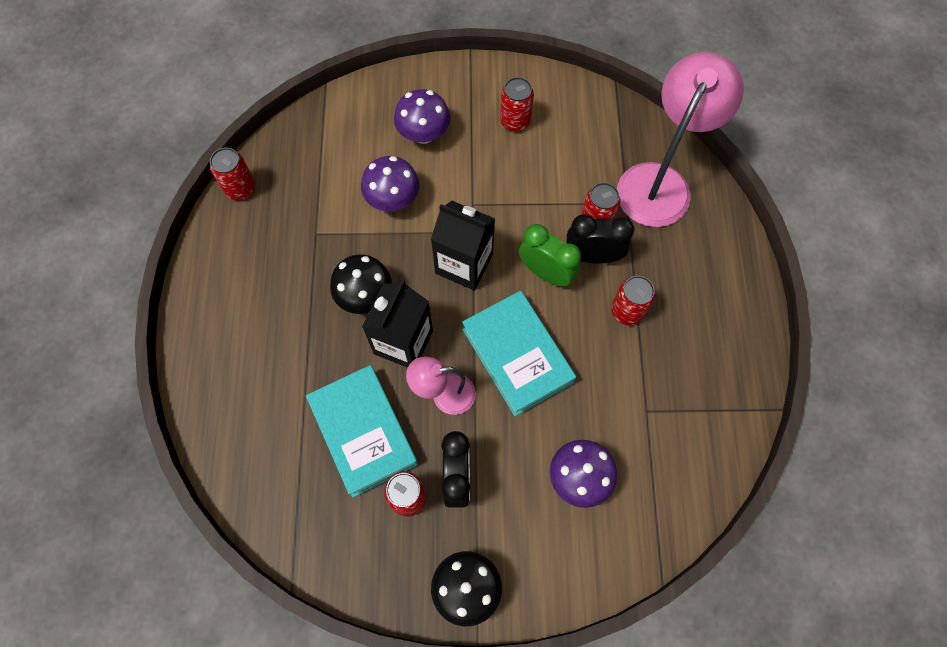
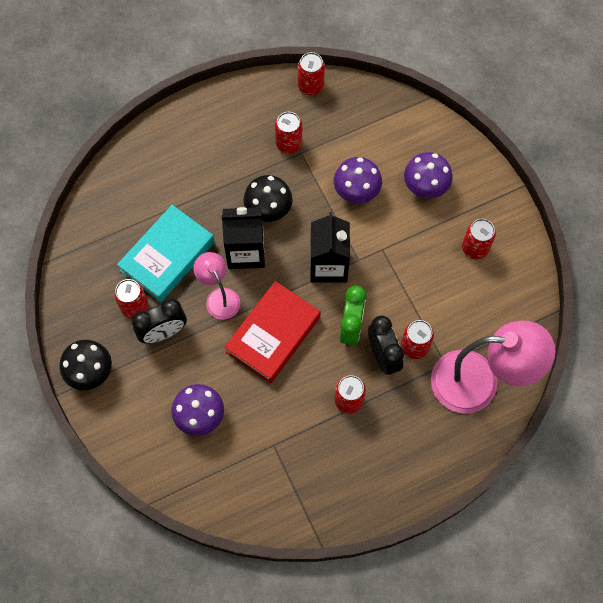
camera: 65 degrees right, 0 degrees up
(297, 241) = (288, 144): none -> red can
(517, 356) = (273, 334): turquoise book -> red book

